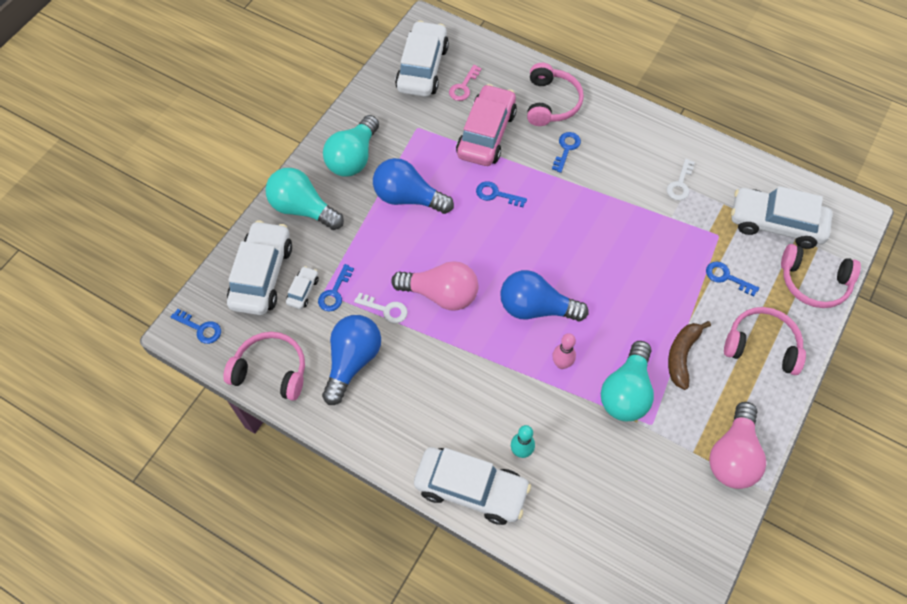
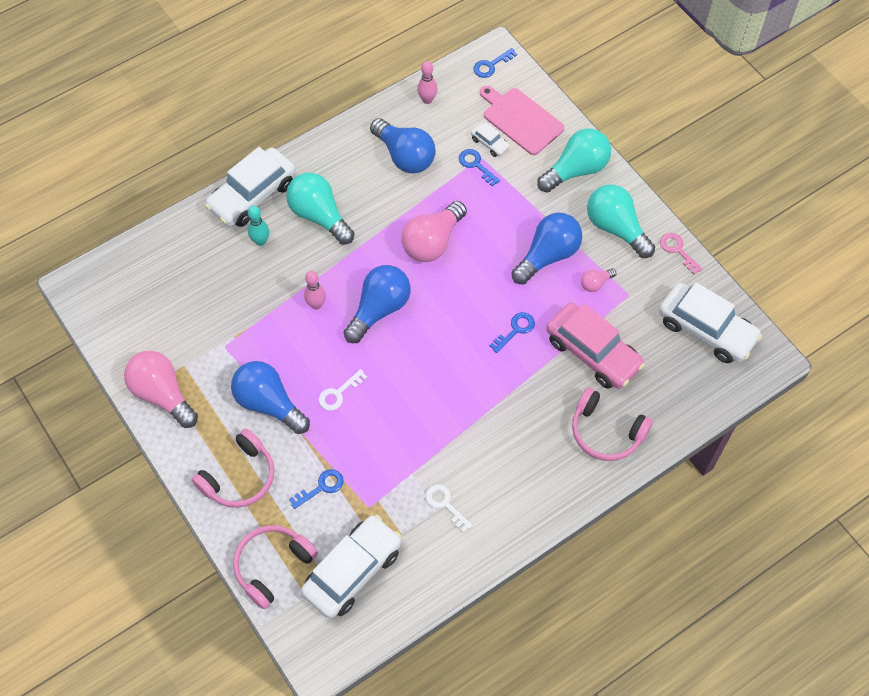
camera: 115 degrees right, 0 degrees up
(262, 275) = (521, 120): white car -> pink cutting board
(271, 370) = (427, 100): pink headphones -> pink bowling pin
(386, 309) = (440, 196): white key -> white key (338, 393)
(418, 154) = (595, 283): none -> pink light bulb
(463, 87) = (664, 357): pink key -> pink key (677, 250)
(566, 149) = (540, 418): blue key -> none
(626, 392) = (263, 342): turquoise light bulb -> turquoise light bulb (319, 216)
(682, 356) = (269, 403): brown banana -> blue light bulb

